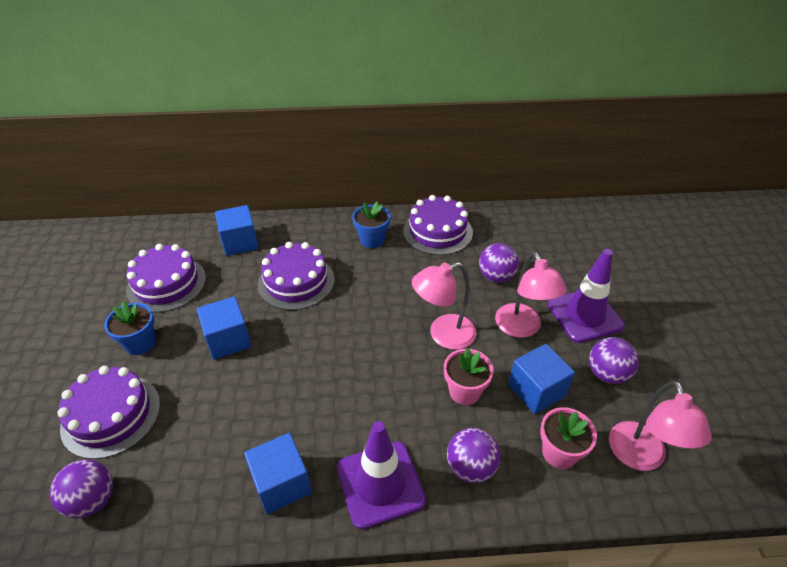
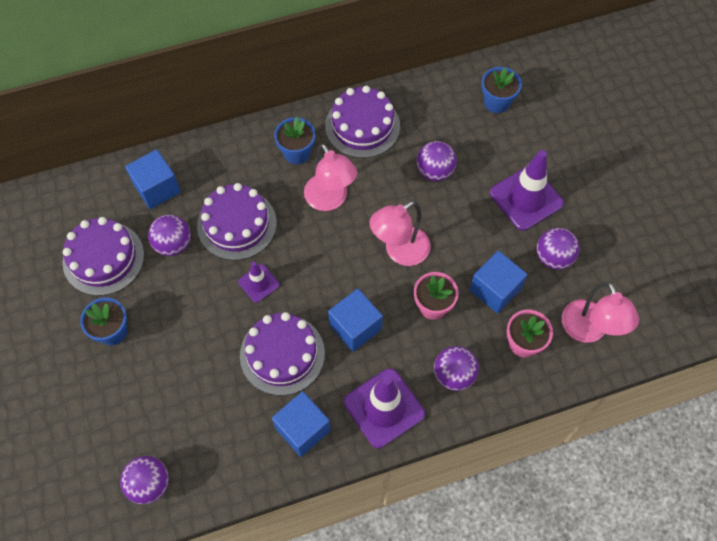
camera: 15 degrees left, 20 degrees up
(111, 415) = (124, 409): purple cake -> purple cake (282, 354)
(228, 340) = (197, 307): blue cube -> blue cube (355, 327)
(232, 285) = (173, 244): none -> purple ball
(295, 333) = (259, 283): none -> purple traffic cone
(522, 328) = (470, 227): pink lamp -> pink lamp (330, 200)
(568, 236) = (496, 102): none -> blue flower pot

